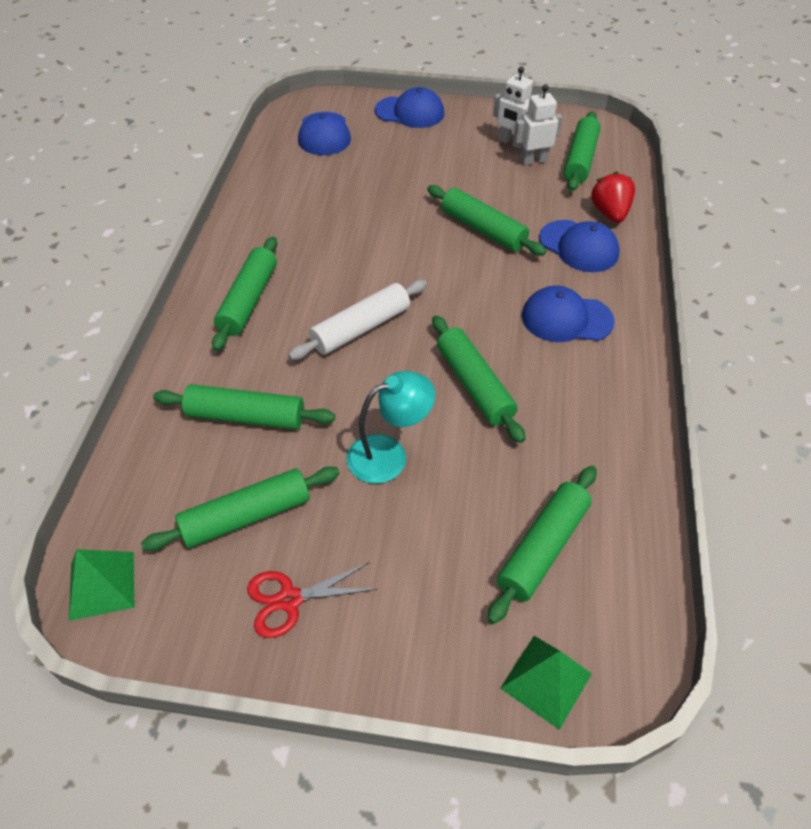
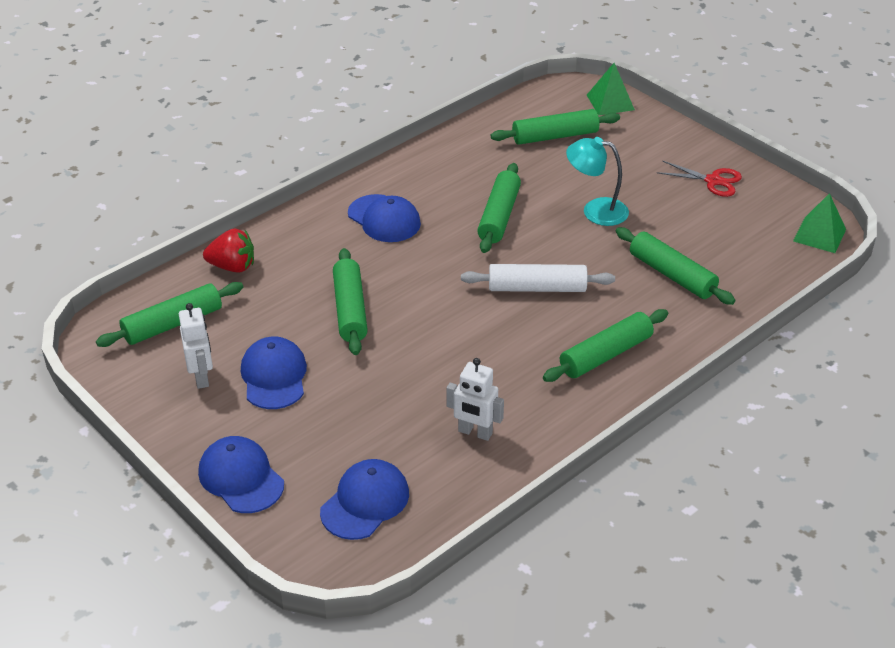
camera: 140 degrees left, 10 degrees down
(246, 516) = (711, 224): green rolling pin -> none
(533, 161) = (213, 346): white robot -> white robot (475, 432)
(579, 246) = (298, 257): blue cap -> blue cap (274, 376)
(610, 213) = (232, 267): red strawberry -> red strawberry turned 120 degrees counterclockwise

